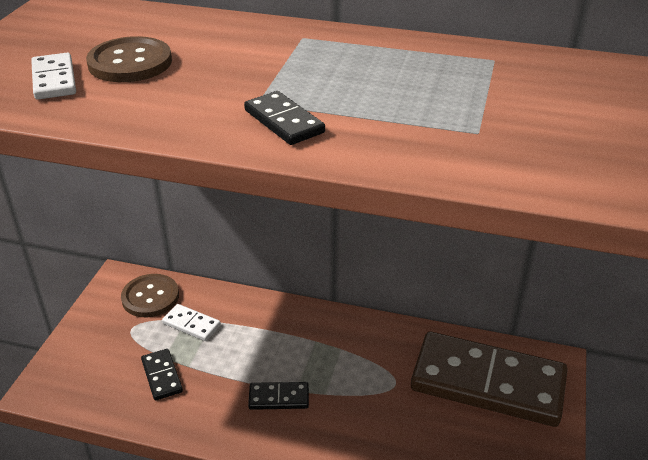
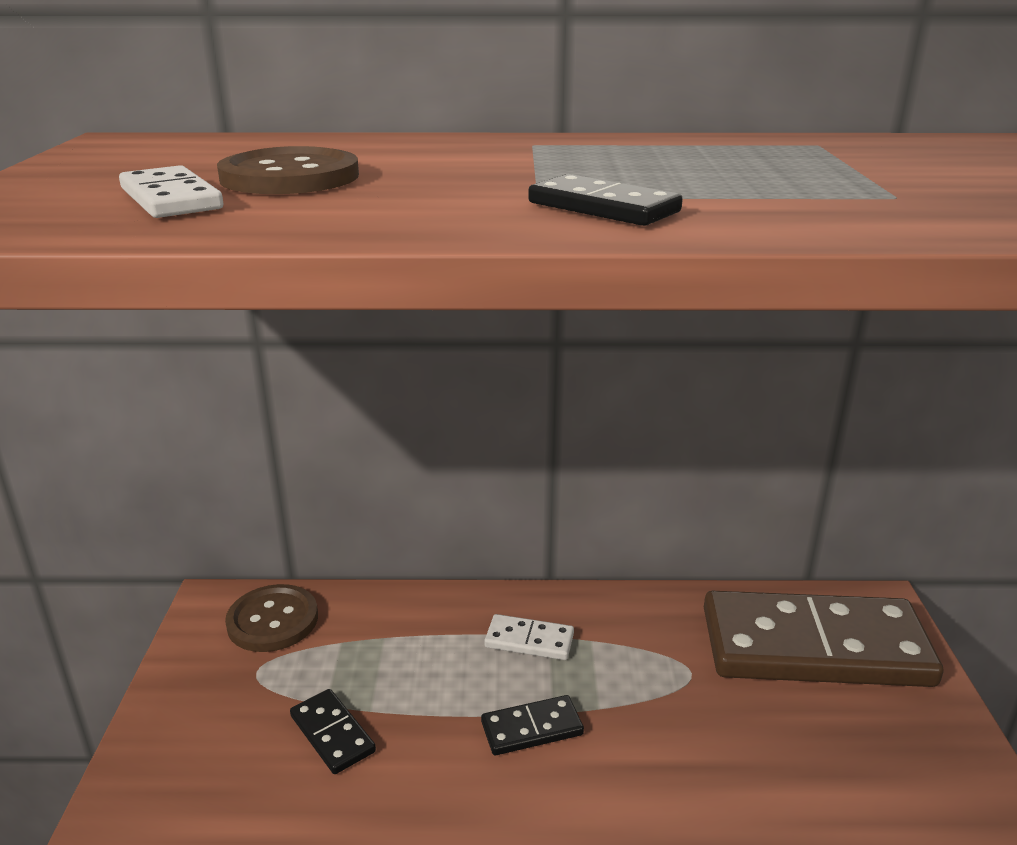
camera: 15 degrees left, 10 degrees down
(191, 324) = (352, 647): white domino -> white domino (529, 640)

